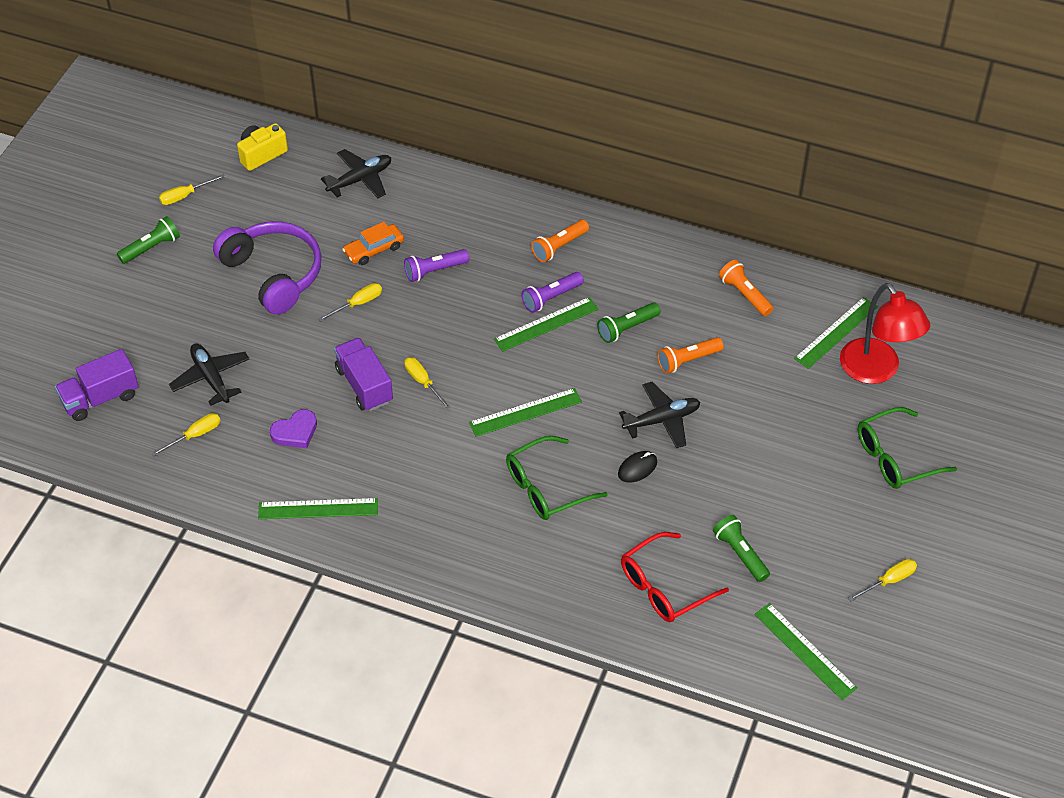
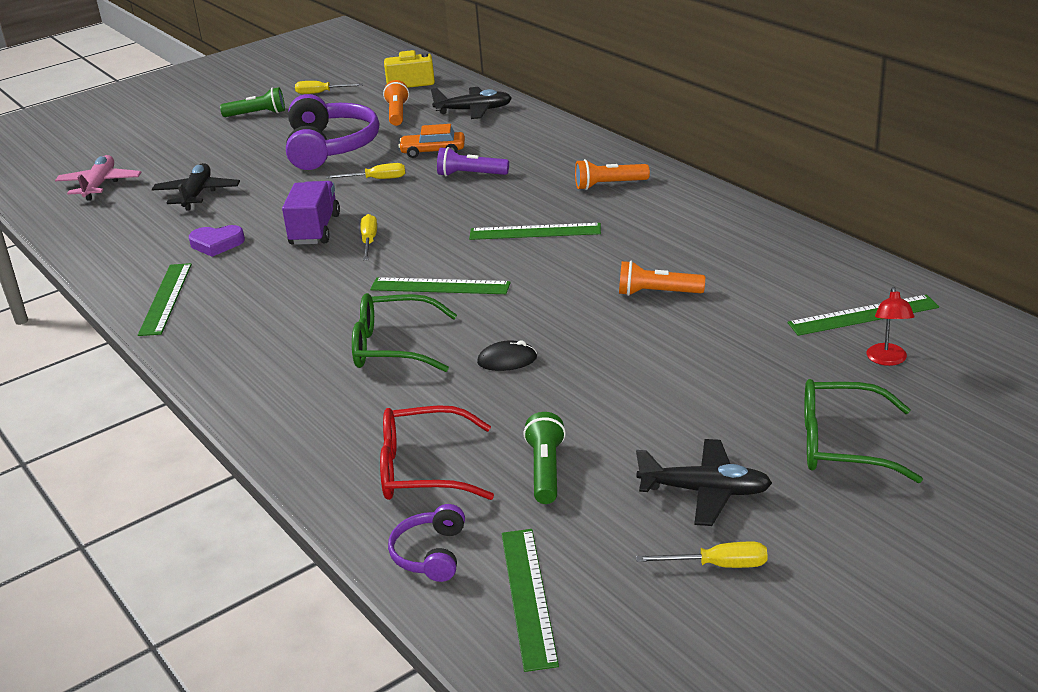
camera: 35 degrees right, 20 degrees down
(100, 398) = (100, 185): purple truck -> pink plane
(195, 435) = (136, 224): yellow screwdriver -> none
(318, 509) = (166, 298): green ruler -> green ruler turned 60 degrees clockwise
(551, 298) = (561, 215): purple flashlight -> none
(627, 328) = (616, 254): green flashlight -> none
(662, 420) = (577, 330): black plane -> black plane (705, 491)
(725, 648) = (430, 554): none -> purple headphones
(745, 294) = (777, 260): orange flashlight -> orange flashlight (397, 113)
(876, 371) = (887, 360): red lamp -> red lamp, size x0.47

